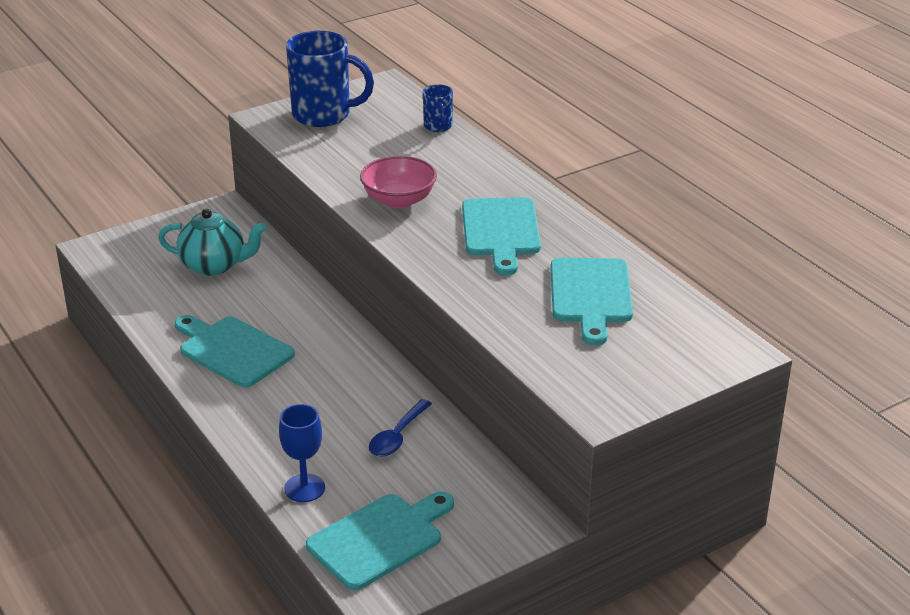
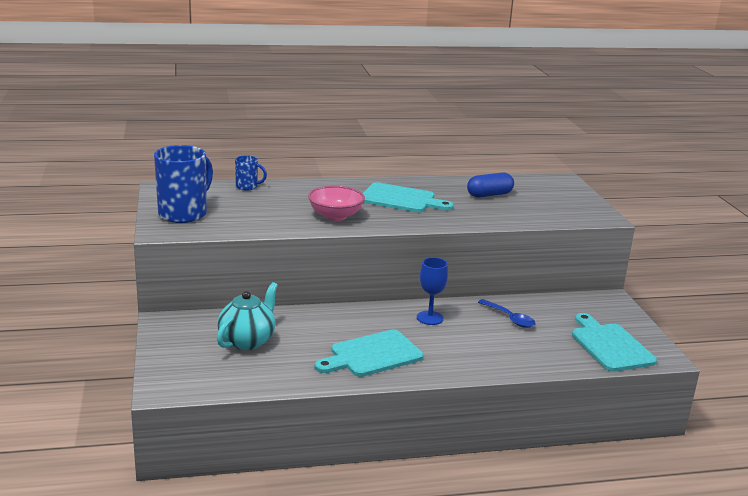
camera: 70 degrees left, 10 degrees down
(304, 488) = (550, 359): blue goblet -> blue goblet (430, 318)
(591, 295) = (489, 195): turquoise cutting board -> blue capsule

